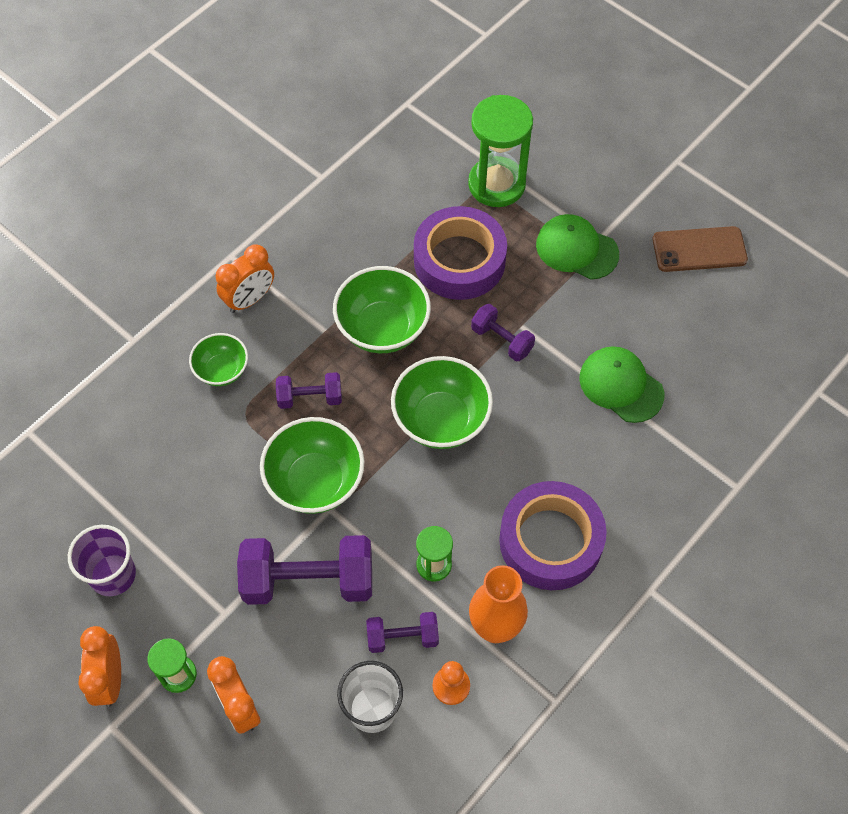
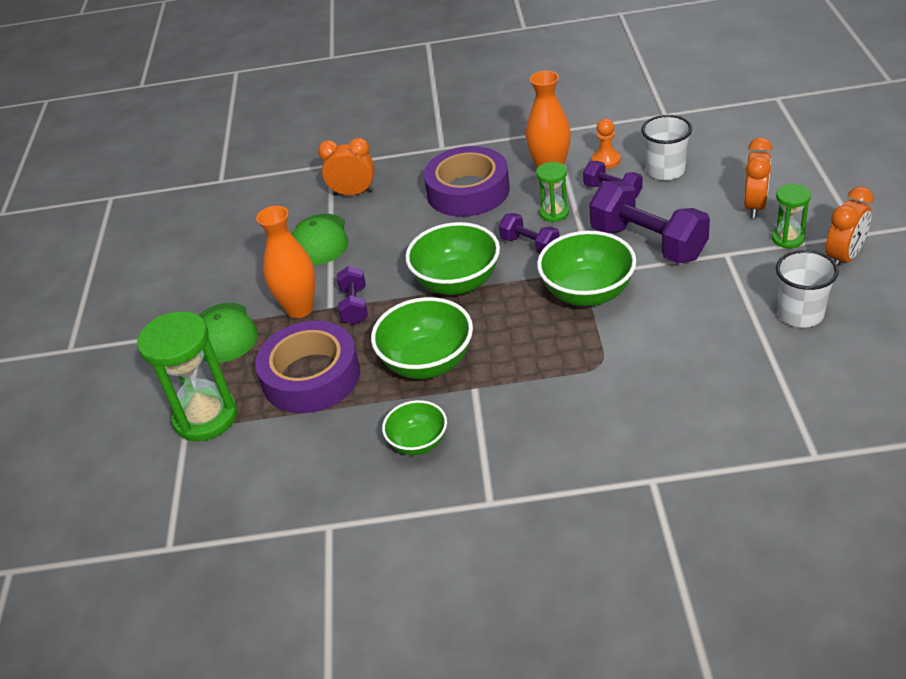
camera: 130 degrees left, 20 degrees down
(113, 575) = (800, 314): purple cup -> white cup
(222, 370) = (590, 407): green bowl -> green bowl (418, 442)
(249, 299) = (511, 451): orange clock -> orange clock (353, 193)
(310, 398) = (536, 347): purple dumbbell -> purple dumbbell (530, 245)
(544, 308) = (300, 309): none -> orange vase
(699, 250) = (154, 285): brown phone -> none

